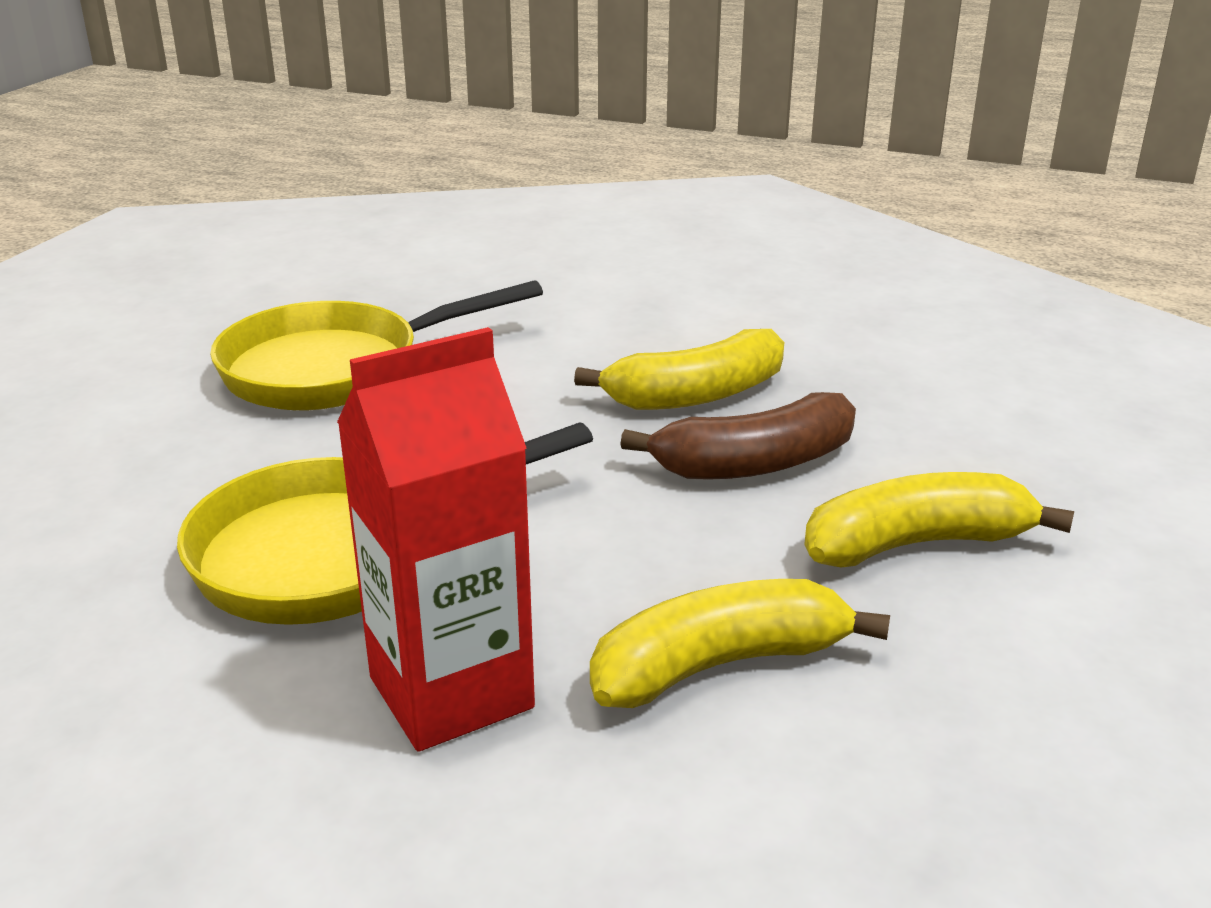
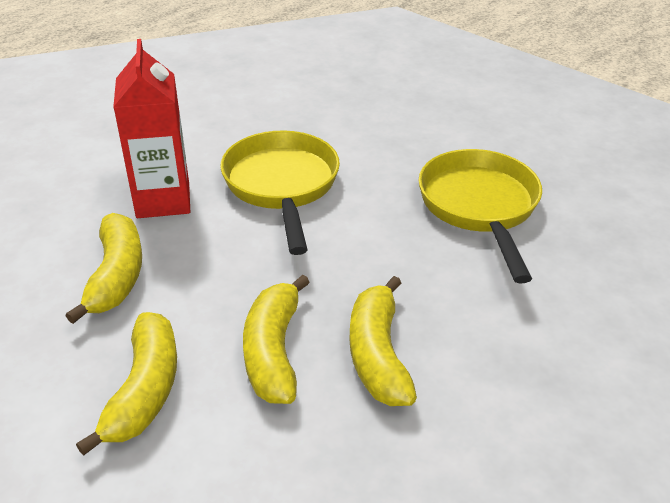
camera: 110 degrees right, 10 degrees up
(754, 464) = (273, 351): brown banana -> yellow banana

